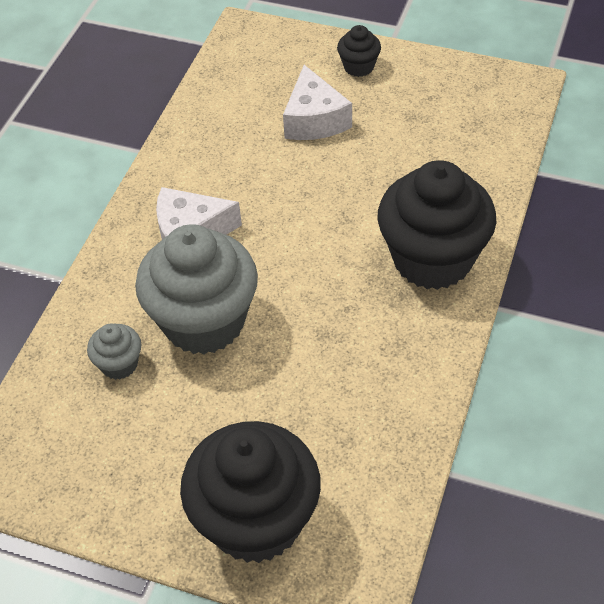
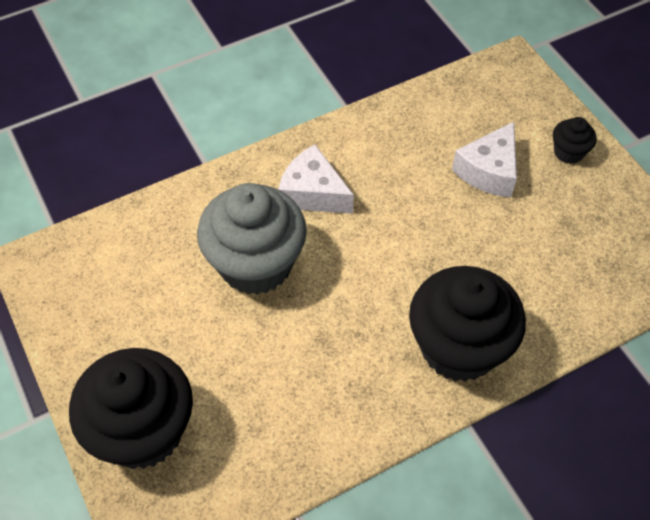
camera: 40 degrees right, 5 degrees up
(119, 364) = (175, 250): grey cupcake -> none

